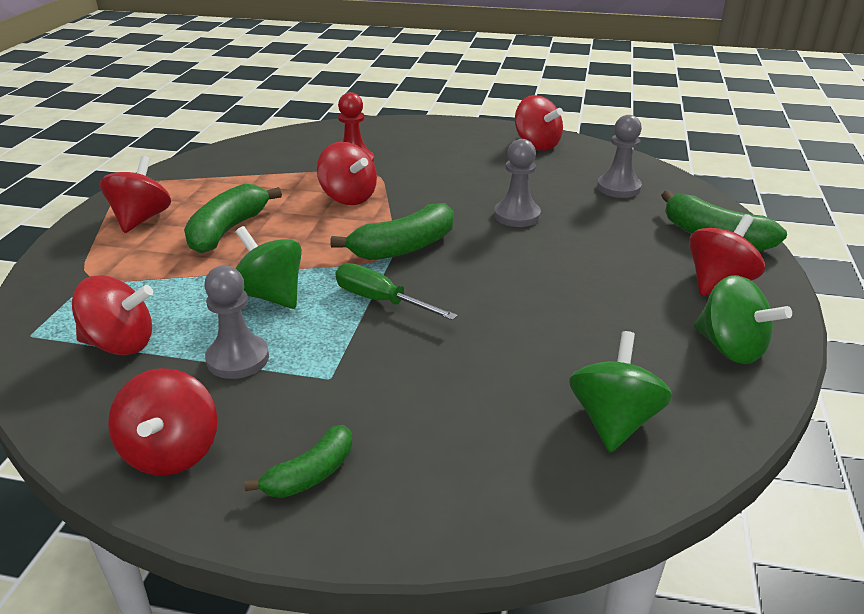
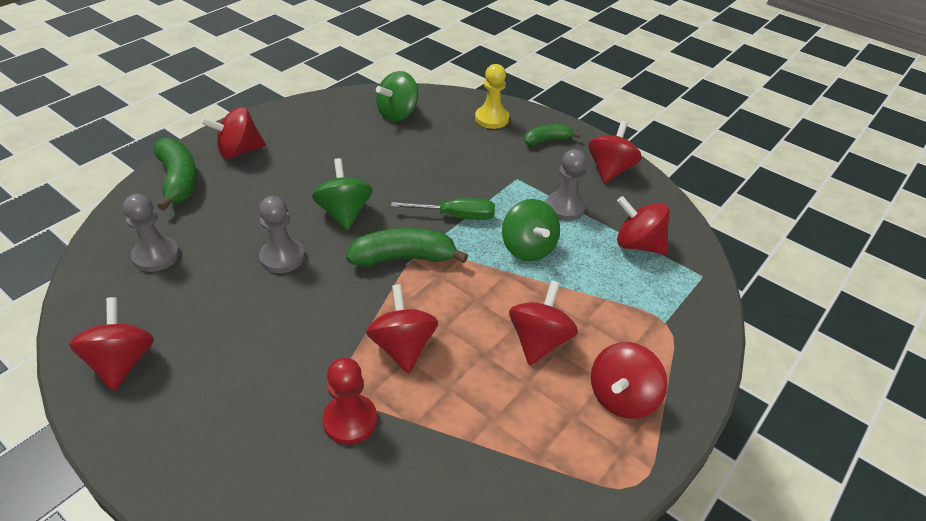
camera: 155 degrees left, 10 degrees up
(228, 230) = (539, 341): green banana -> red spinning top
(380, 301) = (456, 216): green screwdriver -> green screwdriver turned 60 degrees counterclockwise
(446, 483) = (491, 119): none -> yellow pawn
(730, 348) = (297, 120): green spinning top -> green spinning top (344, 213)

